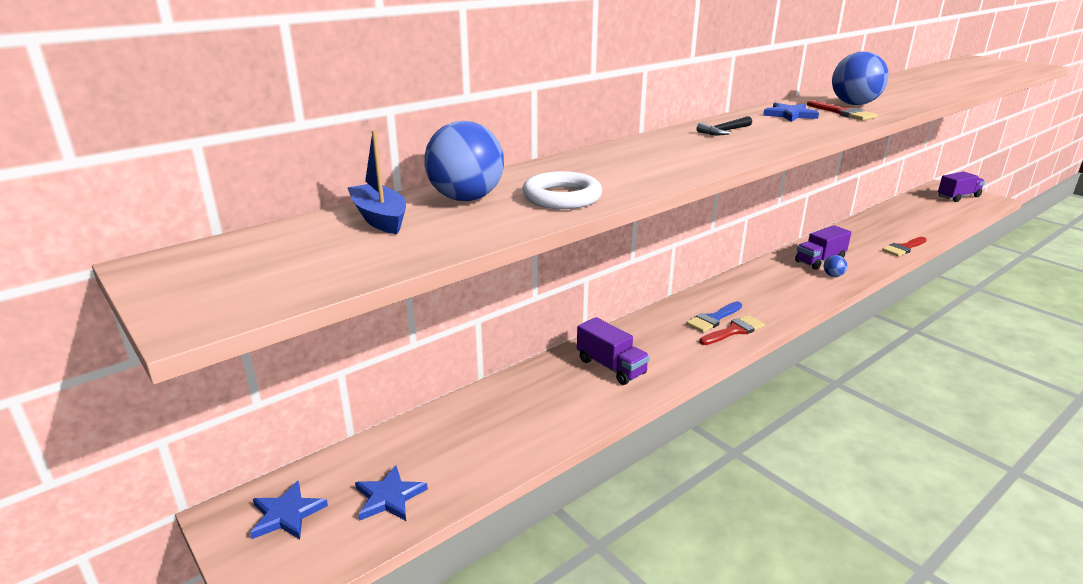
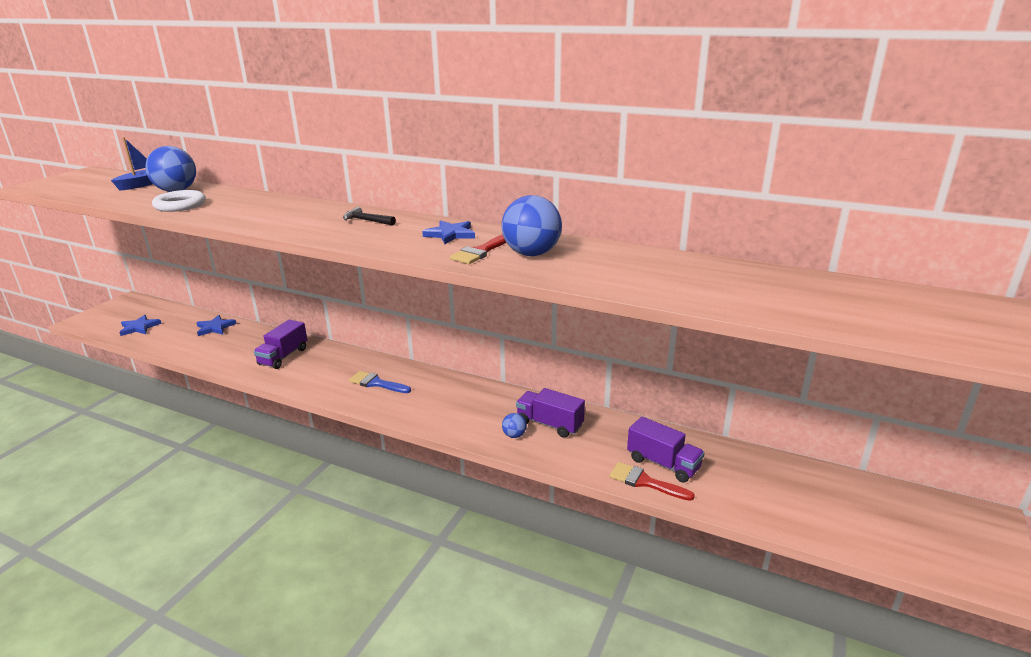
camera: 65 degrees right, 0 degrees up
(287, 514) = (128, 310): blue star -> blue star (215, 327)
(734, 331) = (359, 395): red brush -> none
(958, 197) = (950, 536): purple truck -> purple truck (663, 464)

